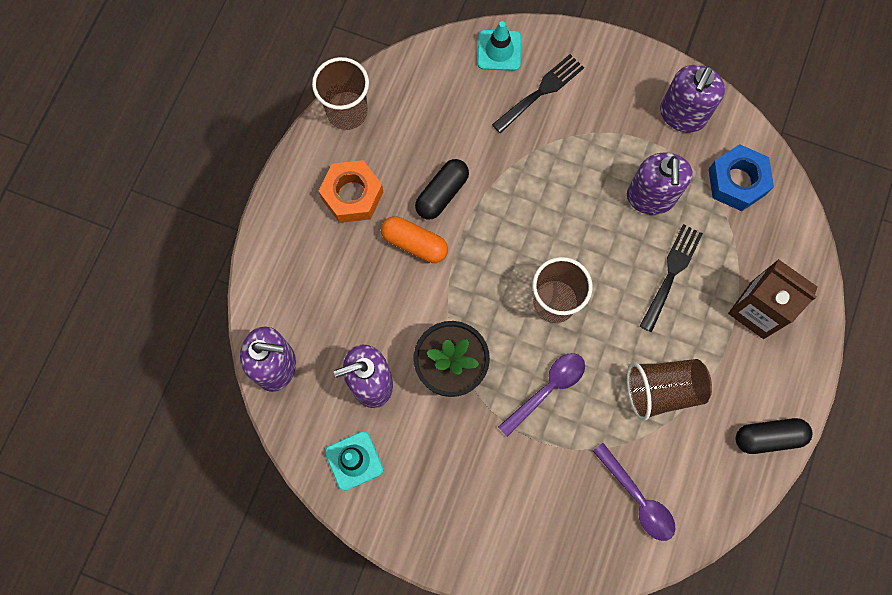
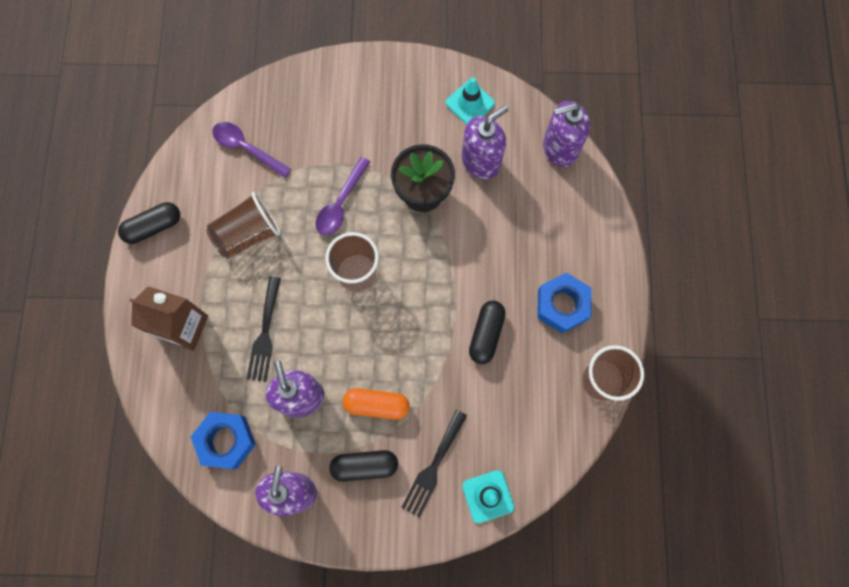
camera: 160 degrees right, 0 degrees up
(352, 195) = (562, 305): orange nut -> blue nut
(414, 243) = (492, 282): orange capsule -> orange capsule (376, 405)
(606, 114) = (364, 466): none -> black capsule

